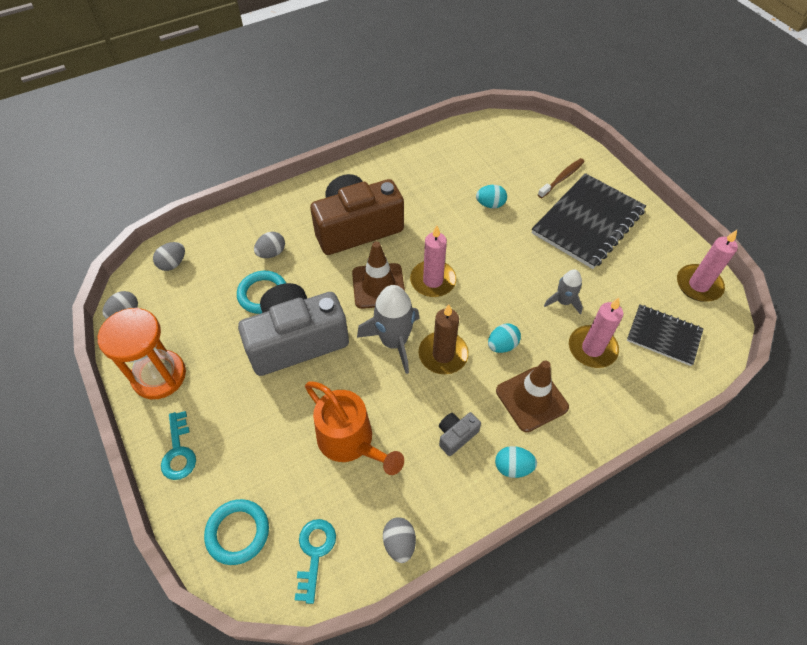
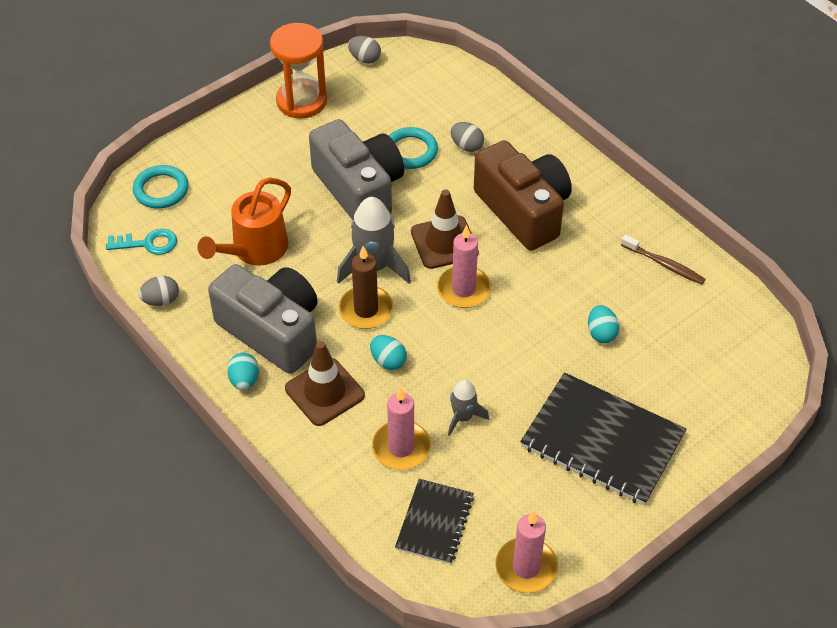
camera: 80 degrees right, 5 degrees down
(173, 264) = (432, 75): grey egg -> none
(178, 451) = (229, 134): turquoise key -> none
(456, 436) = (272, 331): grey camera -> grey camera, size x2.48
(562, 178) = (676, 409): brown toothbrush -> brown toothbrush (664, 264)

